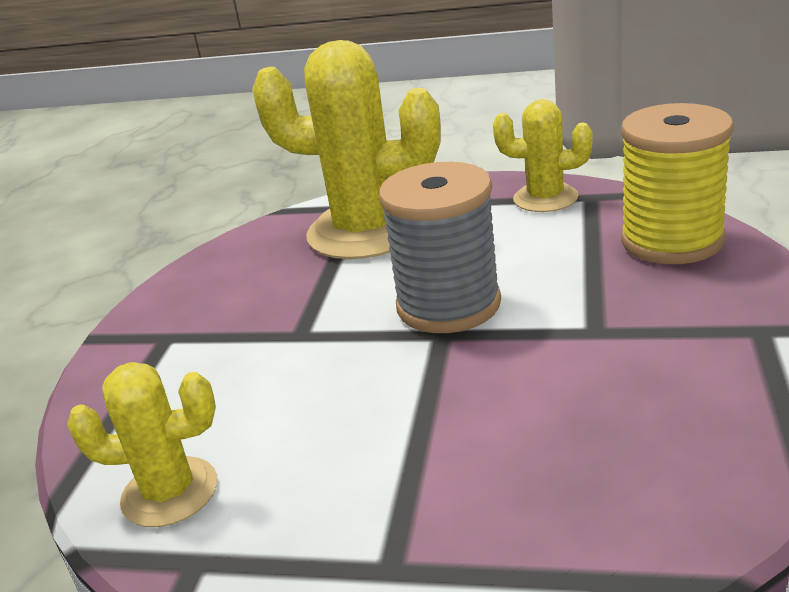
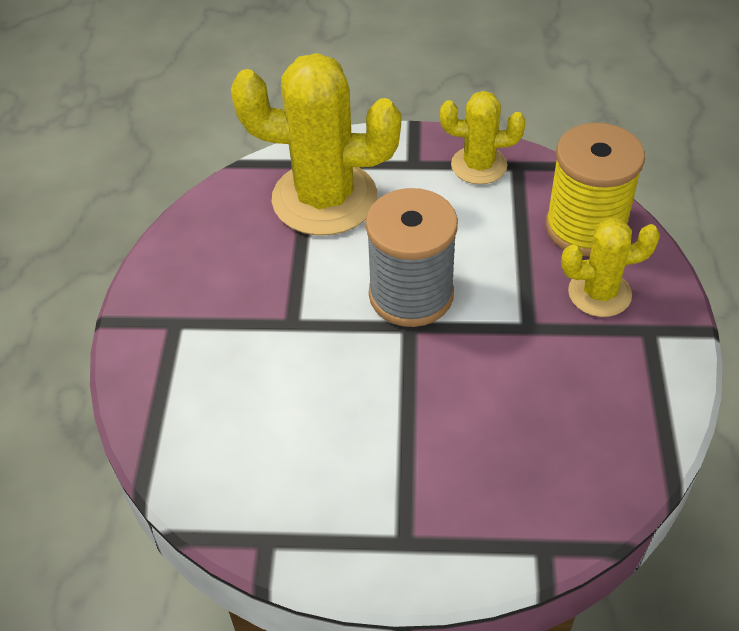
camera: 10 degrees left, 20 degrees up
(170, 492) = (230, 482): yellow cactus -> yellow cactus (599, 293)

